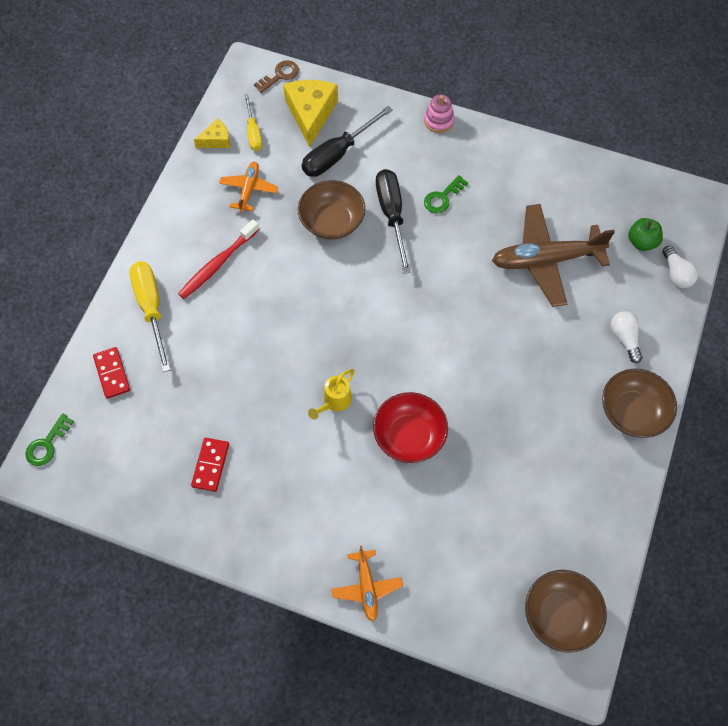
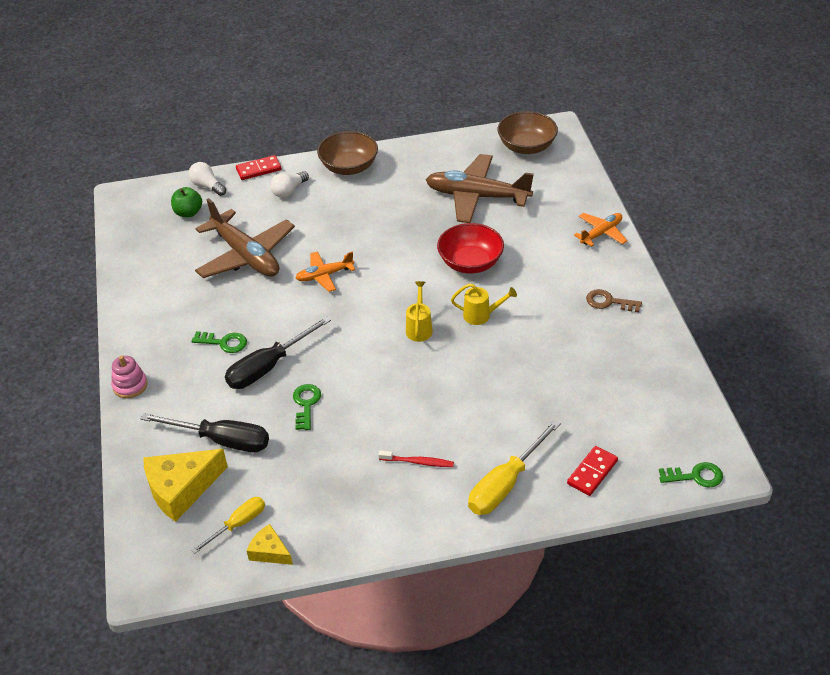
camera: 120 degrees left, 20 degrees down
(210, 465) = (603, 359): red domino -> red domino (258, 169)
(217, 264) = (418, 462): red toothbrush -> red toothbrush, size x0.62
(249, 189) = (314, 487): orange plane -> orange plane (324, 275)
(280, 75) = (141, 545): brown key -> brown key (609, 302)
(332, 221) = (306, 404): brown bowl -> green key
(355, 344) = (419, 328): none -> yellow watering can
(504, 505) = (477, 196): none -> brown plane
(676, 274) = (207, 186): white light bulb -> white light bulb turned 90 degrees counterclockwise

